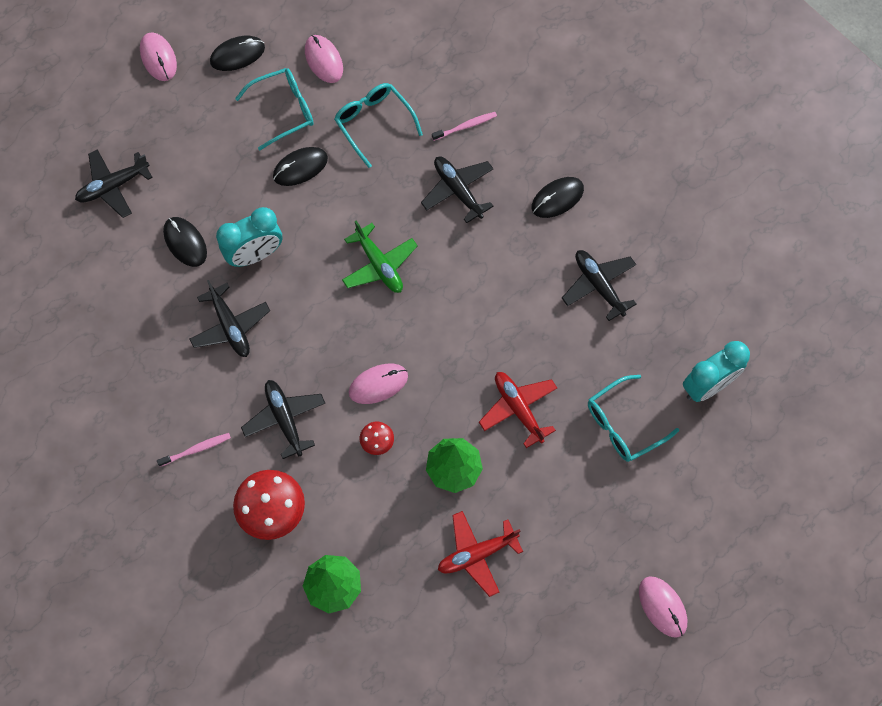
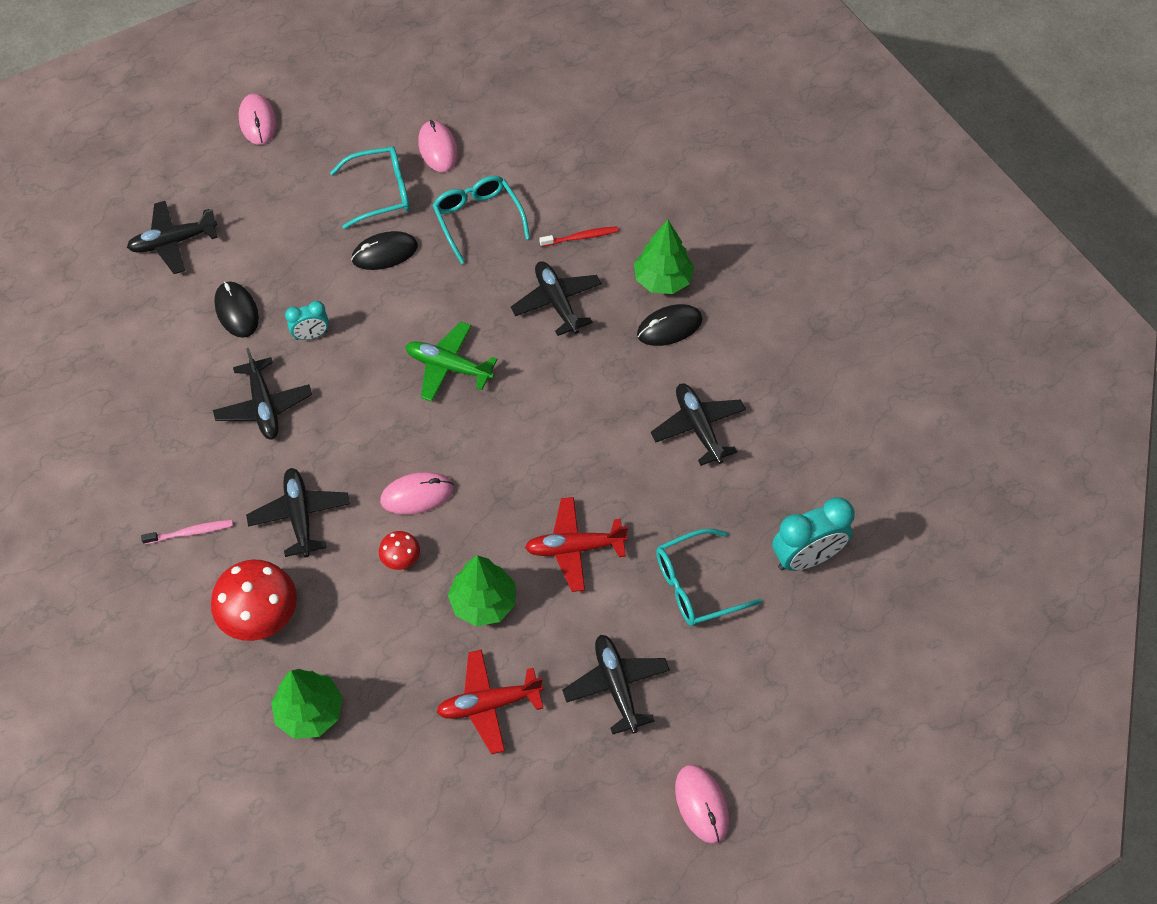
camera: 10 degrees right, 10 degrees down
(237, 55) = (344, 130): black mouse -> none
(255, 254) = (311, 335): turquoise clock -> turquoise clock, size x0.56
(379, 265) = (449, 367): green plane -> green plane turned 135 degrees clockwise
(465, 126) = (580, 237): pink toothbrush -> red toothbrush
(518, 409) = (575, 548): red plane -> red plane turned 75 degrees counterclockwise
(543, 155) = (662, 280): none -> green tree
(576, 521) = (616, 686): none -> black plane

